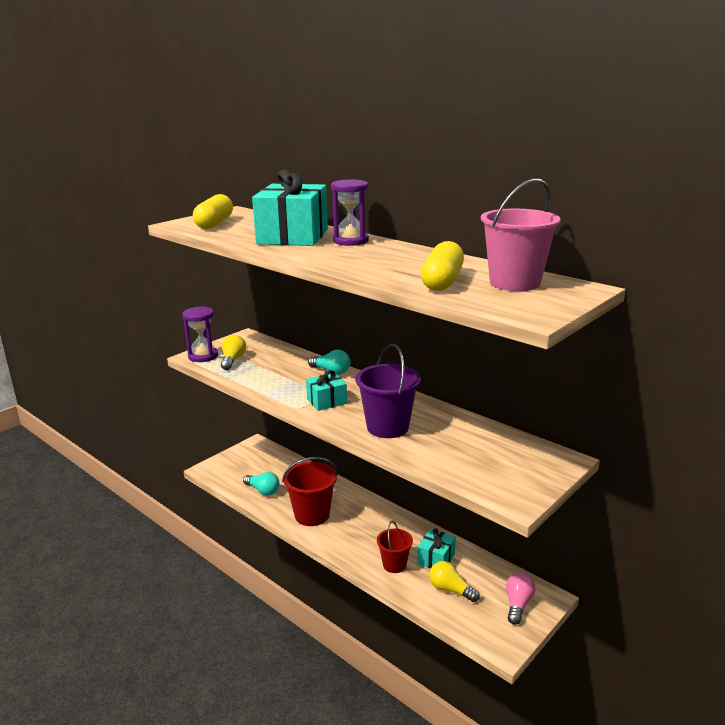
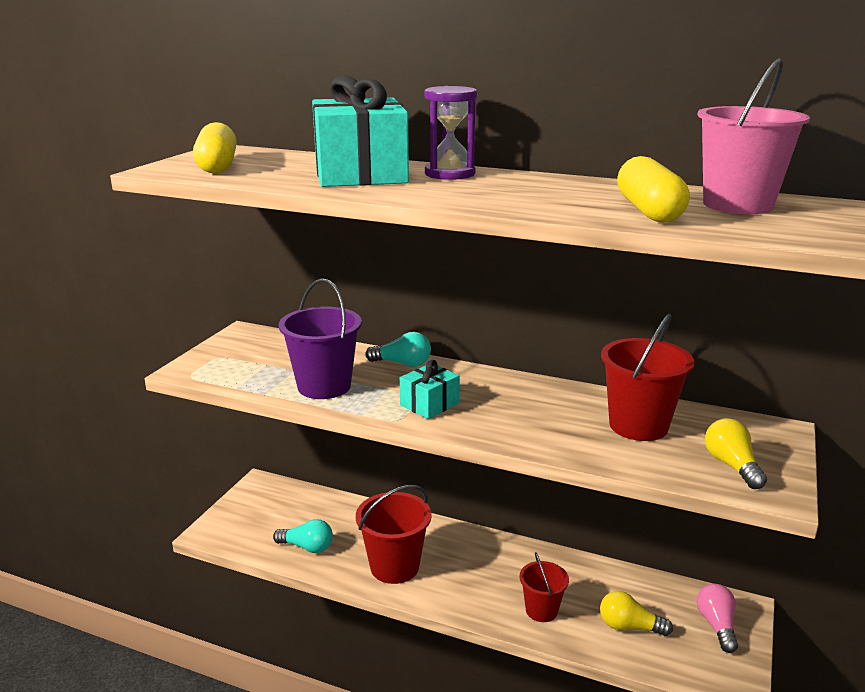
camera: 20 degrees left, 0 degrees up
(203, 356) = (200, 368): purple hourglass -> none
(233, 360) = (250, 367): yellow light bulb -> yellow light bulb (732, 466)
(387, 427) = (538, 426): purple bucket -> purple bucket (324, 386)
(436, 559) = (587, 590): turquoise gift -> none
(459, 438) = (638, 425): none -> red bucket

